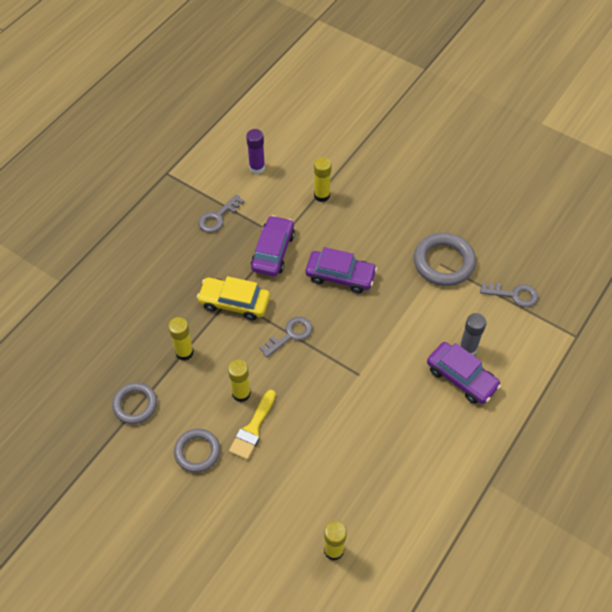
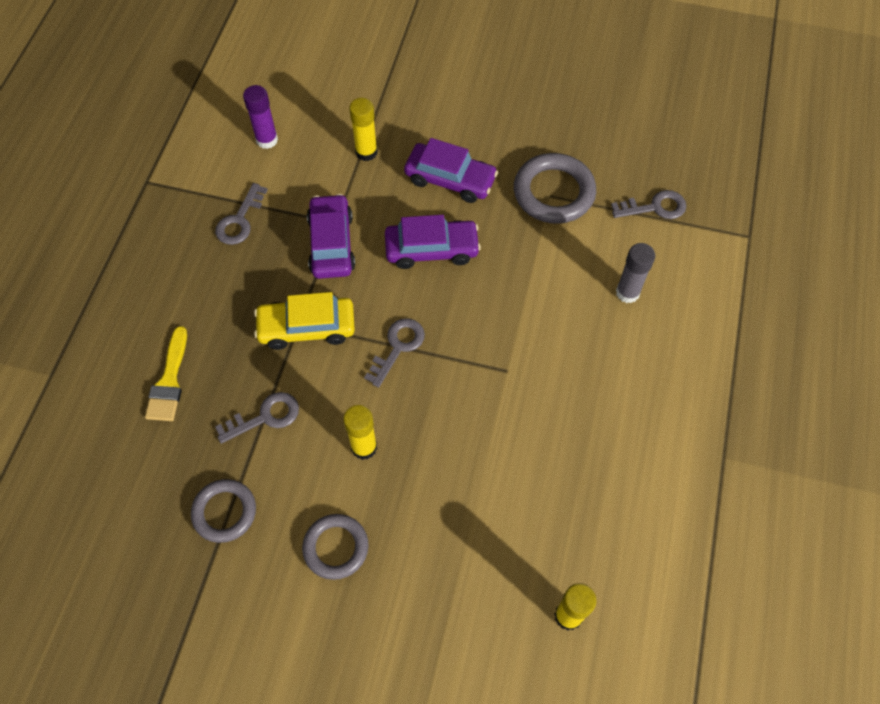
camera: 20 degrees left, 5 degrees up
(184, 352) = (265, 417): yellow glue stick -> grey key
(253, 428) = (398, 489): yellow brush -> yellow brush (169, 381)
(461, 377) = (635, 332): purple car -> purple car (450, 179)

